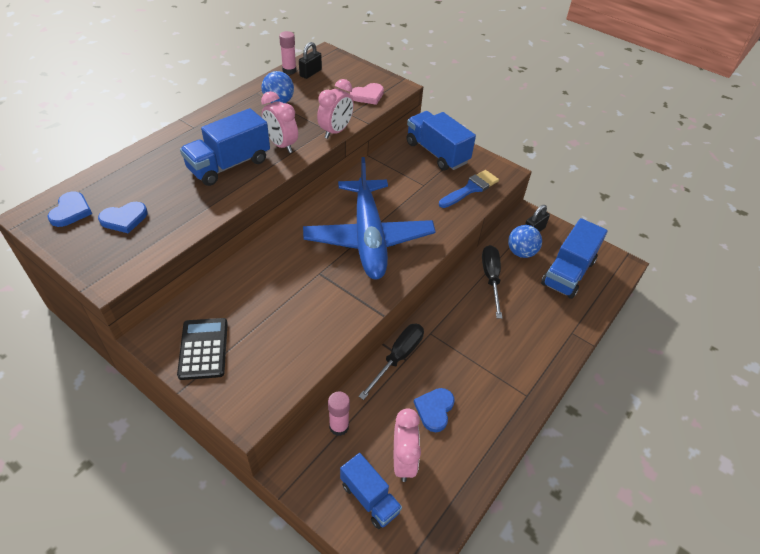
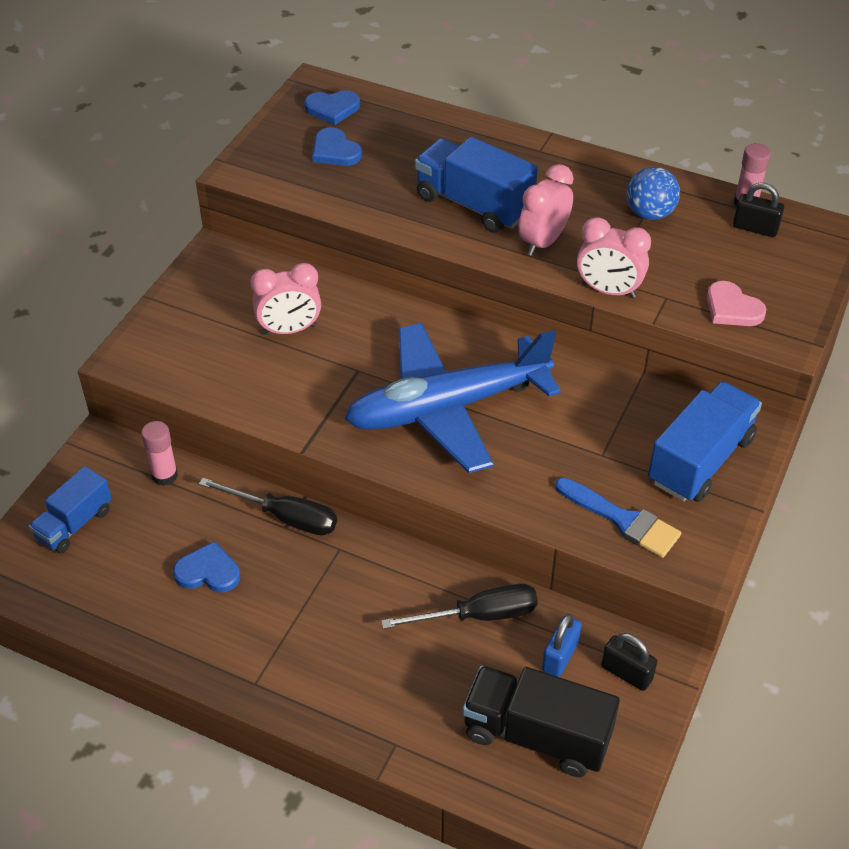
camera: 80 degrees right, 0 degrees up
(203, 349) = (206, 297): black calculator -> none
(403, 461) = (127, 549): pink clock -> pink clock (289, 330)
(521, 252) = (560, 656): blue ball -> blue padlock
(568, 272) = (537, 735): blue truck -> black truck

